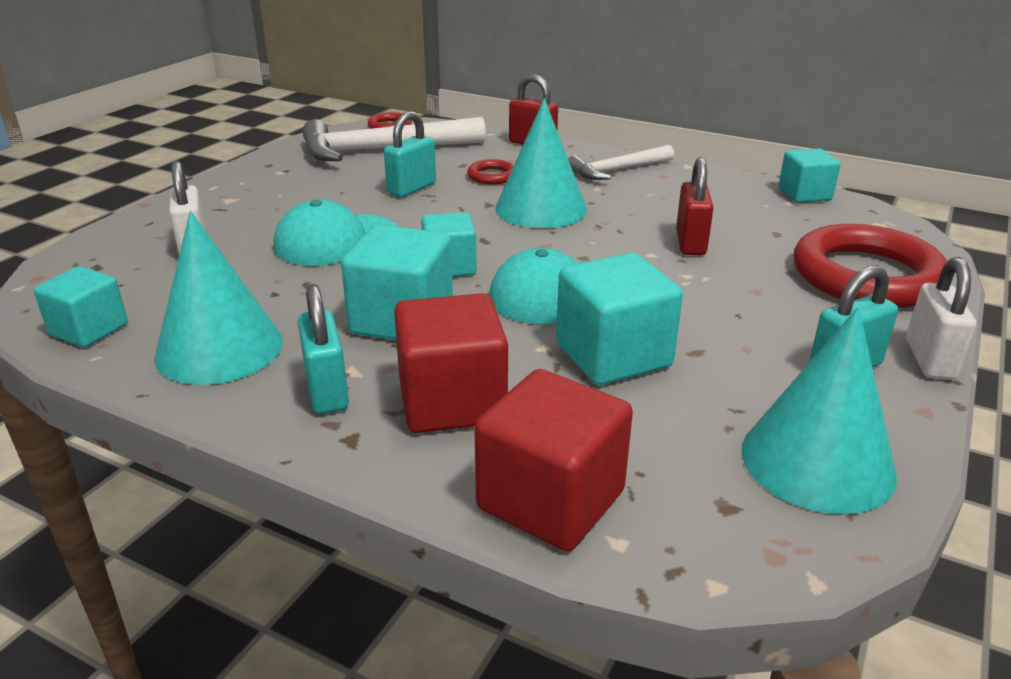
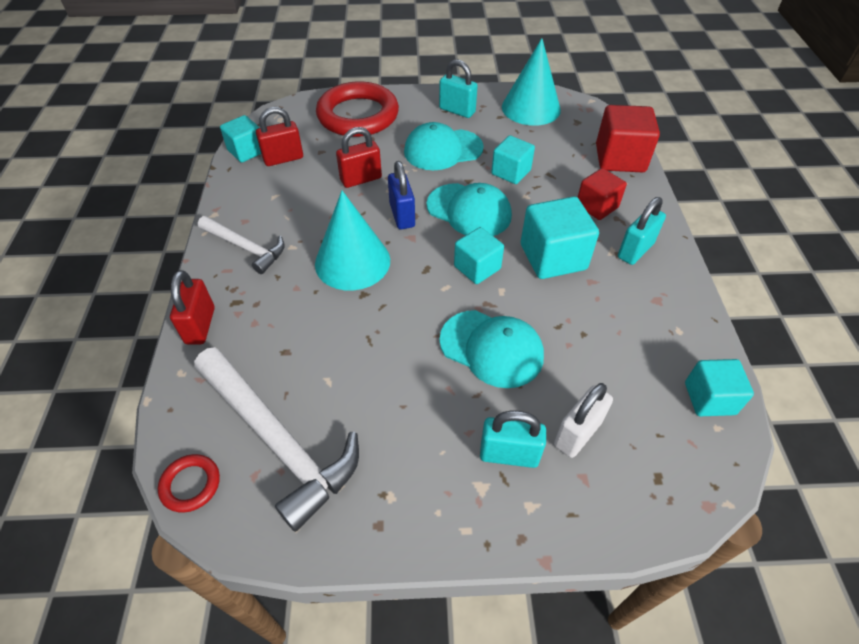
camera: 120 degrees left, 20 degrees up
(219, 348) = (654, 317): turquoise cone -> none
(411, 188) = (364, 358): turquoise padlock -> turquoise padlock (509, 454)
(452, 402) = (597, 206): red cube -> red cube, size x0.64
(492, 176) = (303, 317): red ring -> none
(591, 250) = (402, 215): none -> blue padlock
(613, 355) = (511, 172): turquoise cube -> turquoise cube, size x0.64
(721, 317) = (443, 150): none -> turquoise cap
(773, 210) = (283, 159): none -> red padlock
(929, 359) = (430, 92): white padlock -> none

